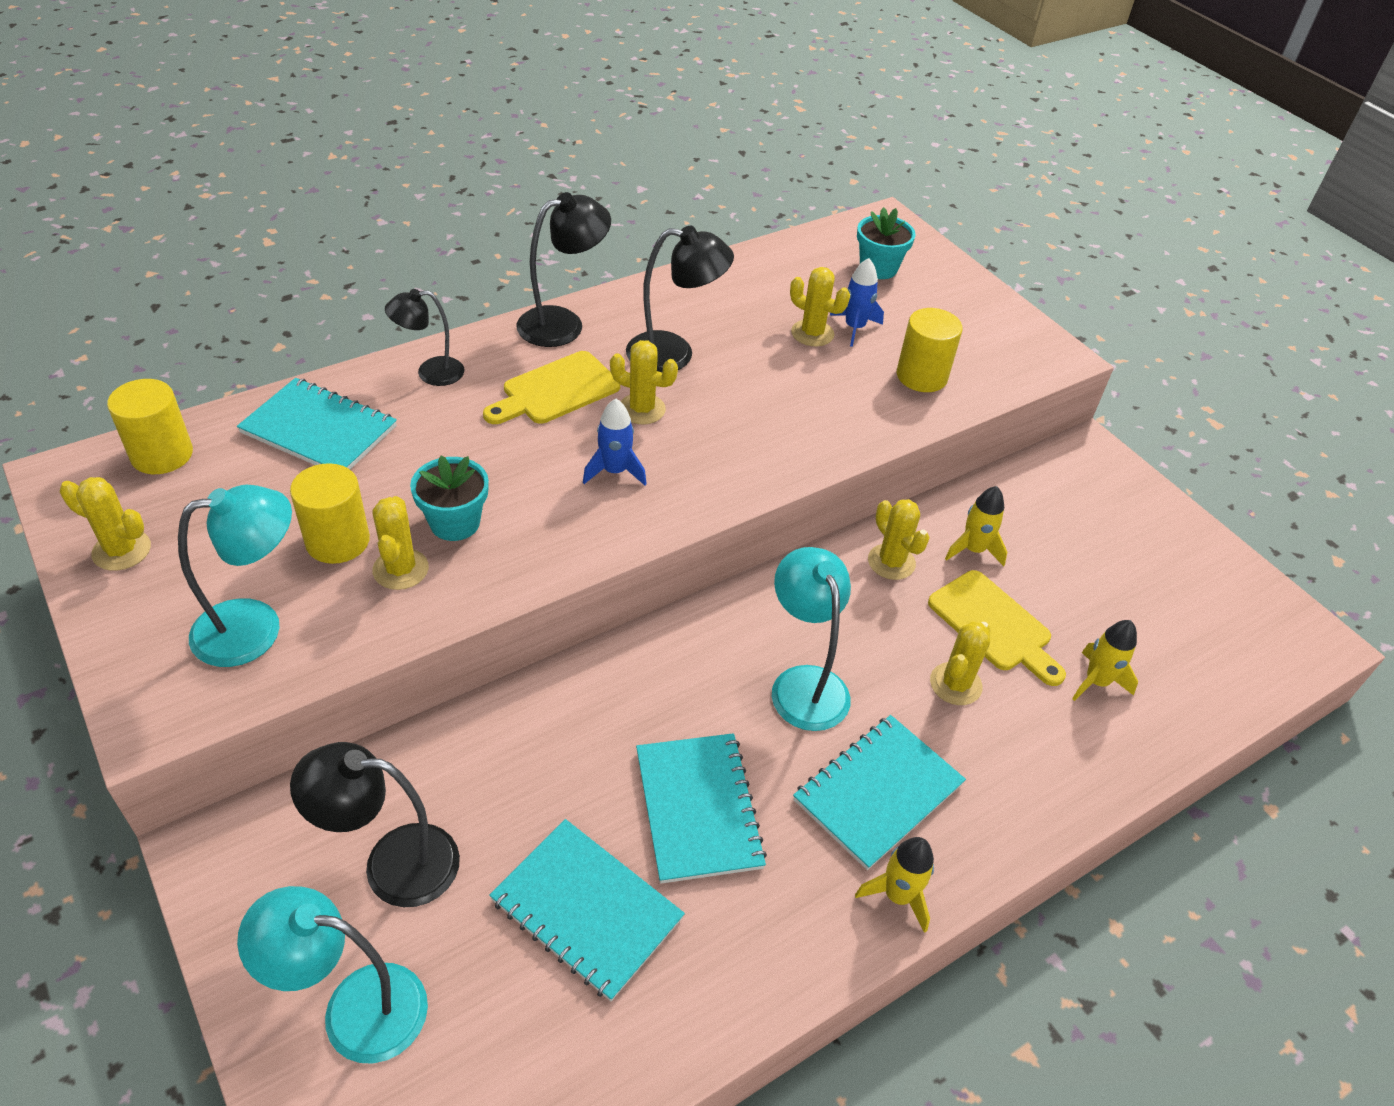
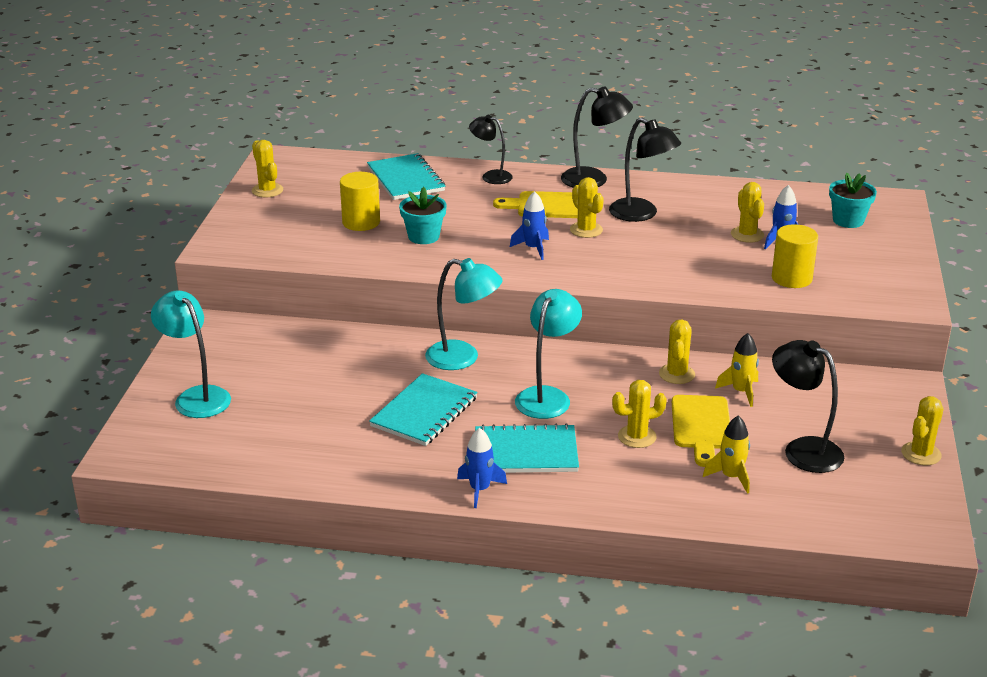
camera: 45 degrees right, 15 degrees down
(162, 454) = (324, 163): yellow cylinder -> none
(255, 627) = (289, 237): turquoise lamp -> turquoise lamp (463, 358)
(392, 863) = (265, 362): black lamp -> black lamp (803, 450)
(400, 569) = (376, 243): yellow cactus -> yellow cactus (921, 454)
(587, 909) = (326, 417): turquoise notebook -> none
(897, 895) = (480, 489): yellow rocket -> blue rocket

